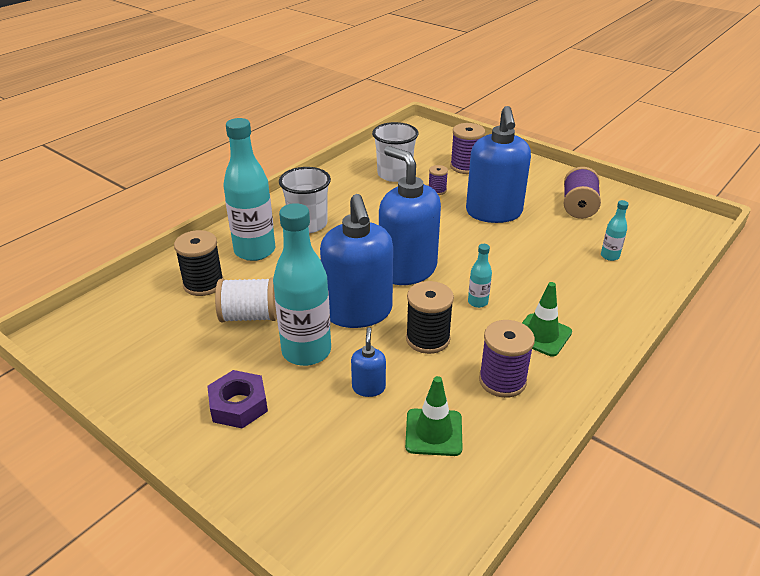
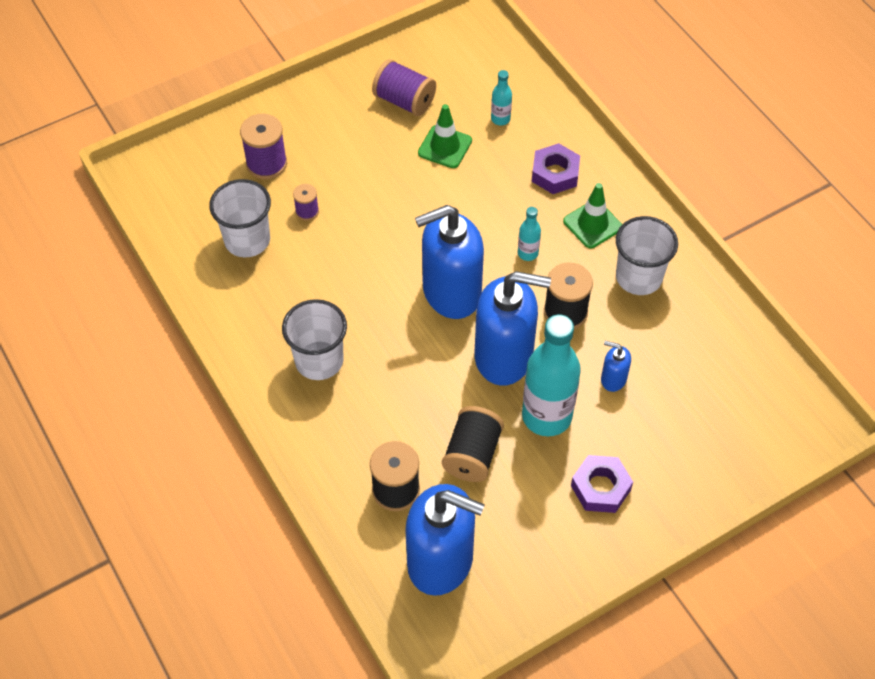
camera: 70 degrees left, 20 degrees up
(250, 316) = (472, 454): white spool -> black spool
(255, 251) = (351, 427): turquoise bottle -> none
(433, 432) = (680, 348): green traffic cone -> green traffic cone (445, 147)
(493, 213) = (380, 178): blue soap dispenser -> blue soap dispenser (441, 561)
(502, 380) = (638, 277): purple spool -> white cup
(580, 299) = (555, 173): none -> purple nut

